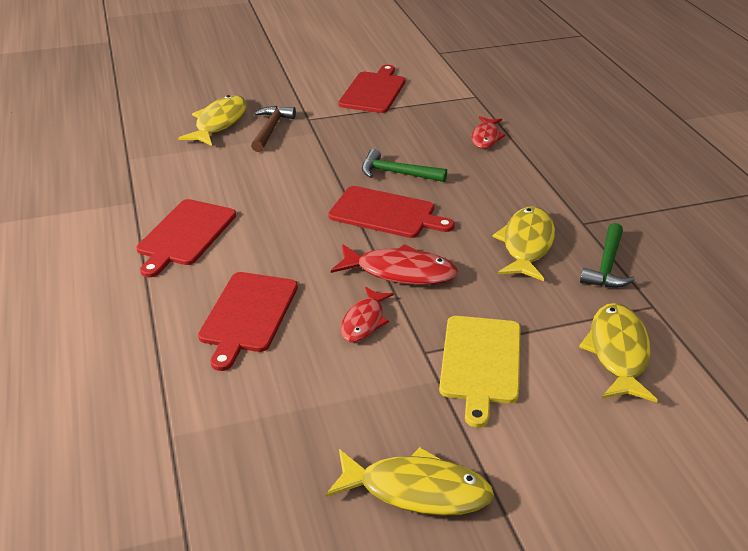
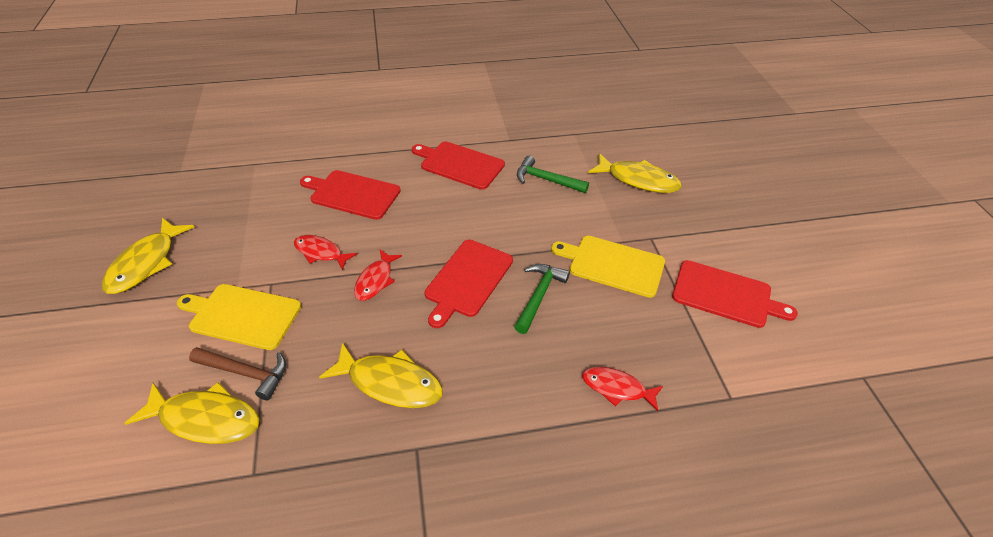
camera: 95 degrees right, 10 degrees up
(271, 129) = (627, 211): brown hammer -> brown hammer (245, 373)
(348, 137) = (613, 265): none -> yellow cutting board
(400, 272) = (375, 280): red fish -> red fish, size x0.65
(607, 266) = (333, 449): green hammer -> green hammer (546, 180)

